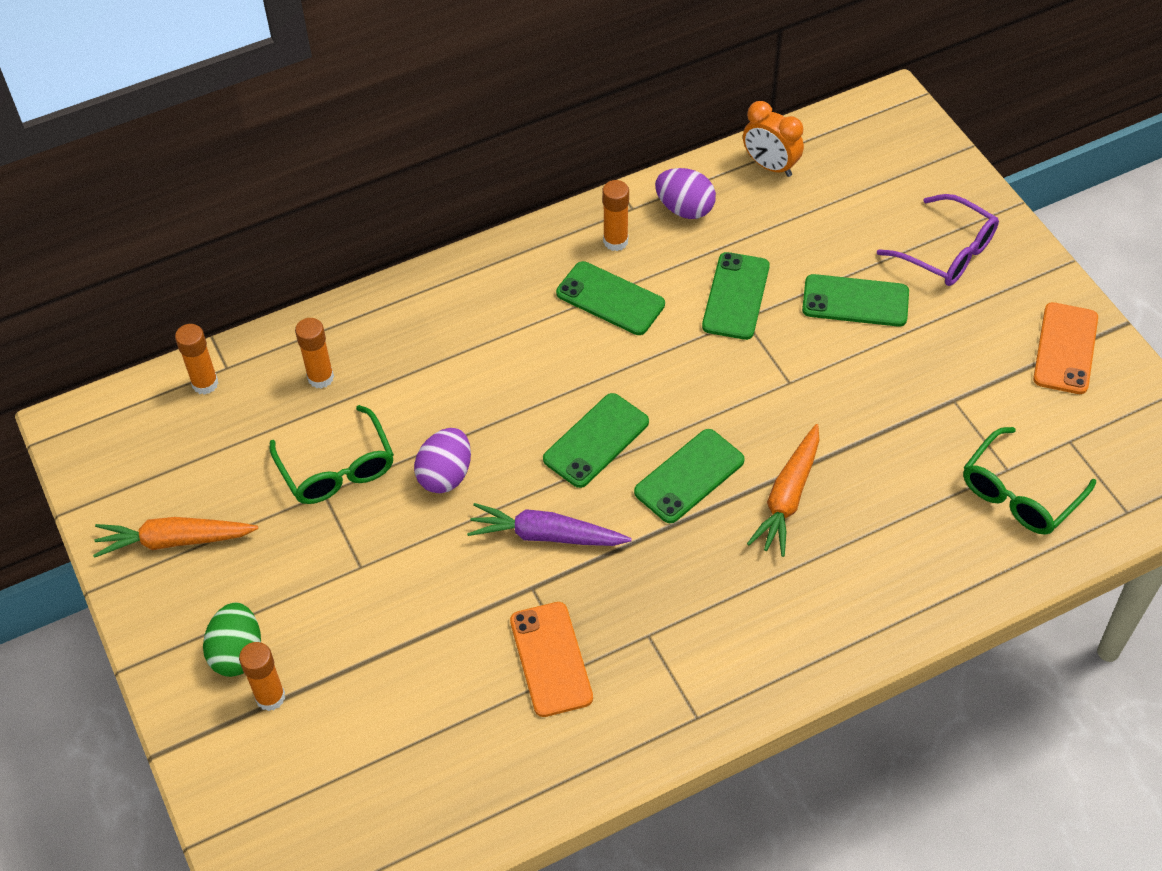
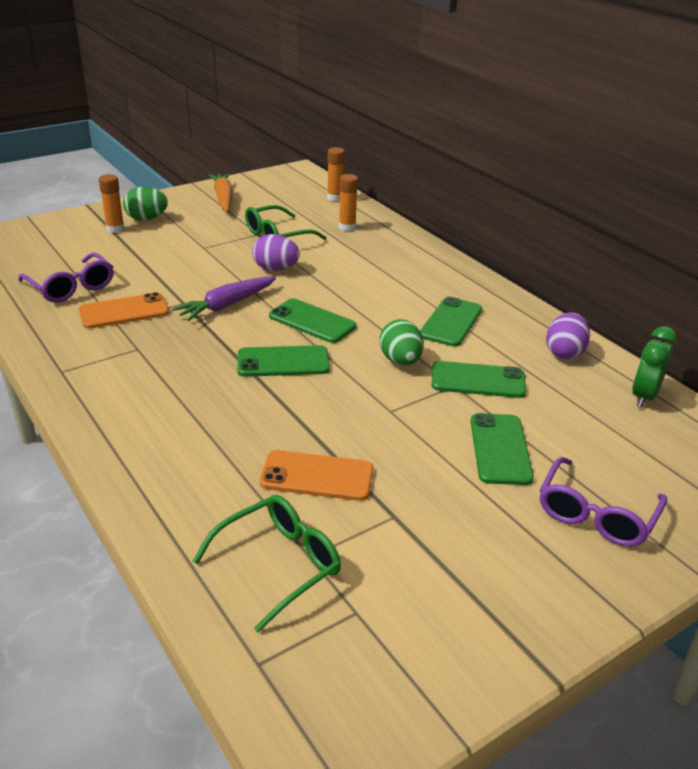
camera: 80 degrees right, 20 degrees down
(471, 736) = (71, 287): none -> purple glasses
(546, 535) = (226, 305): purple carrot -> purple carrot turned 135 degrees counterclockwise
(615, 241) = (511, 322): orange glue stick -> none
(689, 476) = (283, 362): green phone -> green phone turned 45 degrees counterclockwise
(693, 360) = (400, 361): none -> green egg
(770, 166) = (644, 396): orange clock -> green clock
(788, 497) = (265, 411): orange carrot -> none
(1019, 493) = (279, 564): green glasses -> green glasses turned 105 degrees clockwise
(1065, 348) = (493, 613): orange phone -> orange phone (317, 476)

